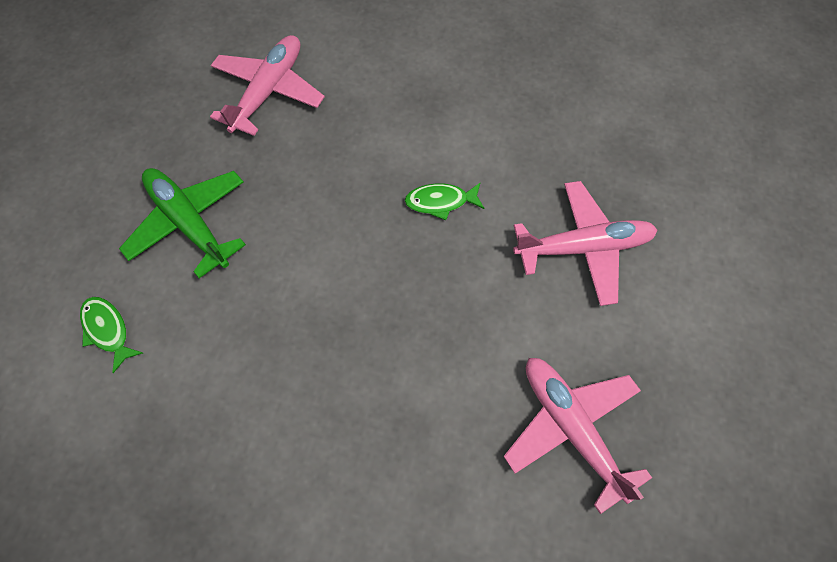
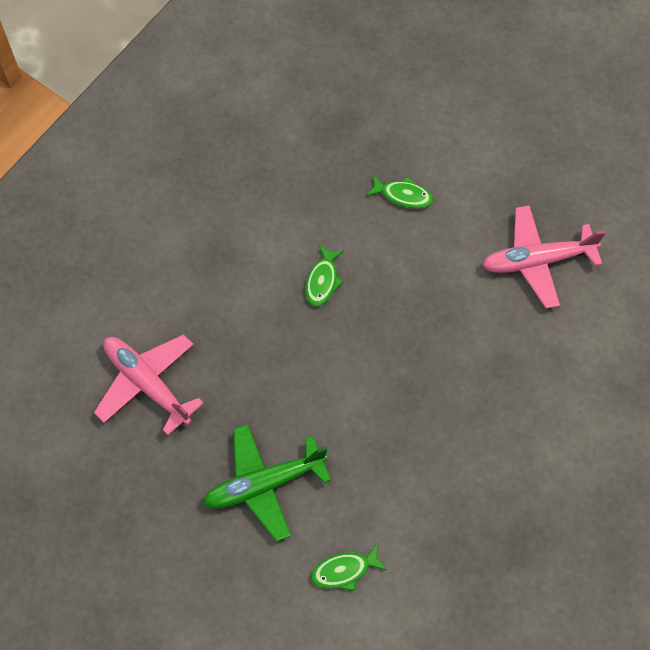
camera: 70 degrees left, 0 degrees up
(584, 247) = (403, 195): pink plane -> green fish

